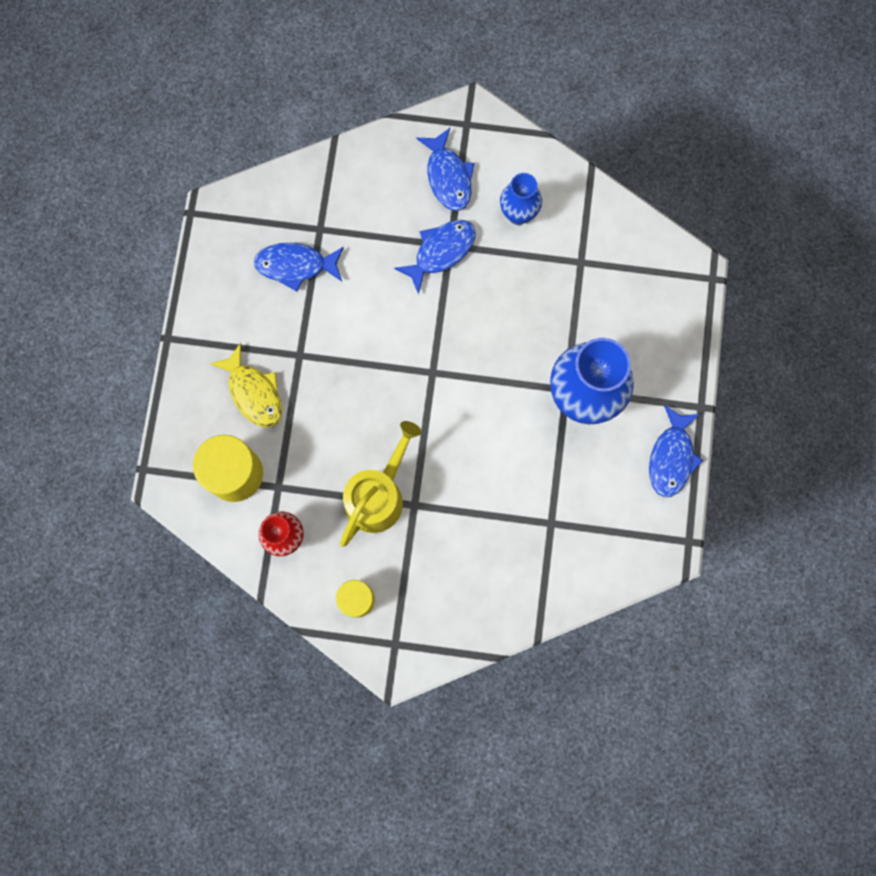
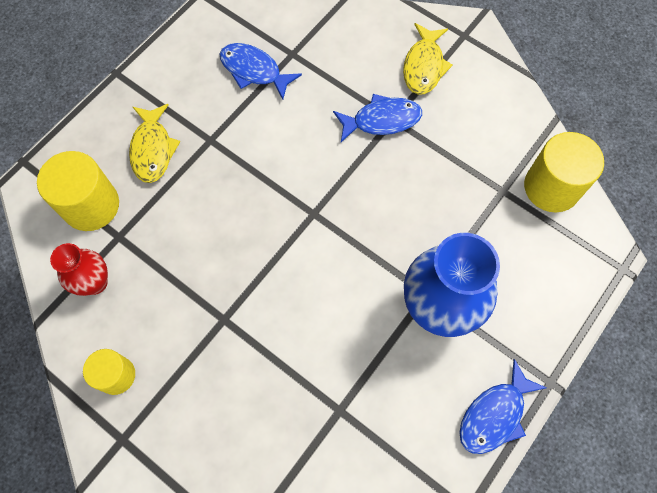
camera: 30 degrees right, 10 degrees down
(378, 496) = (197, 293): yellow watering can -> none
(448, 177) = (424, 66): blue fish -> yellow fish
(518, 214) = (468, 124): blue vase -> none
(620, 236) = (551, 187): none -> yellow cylinder

